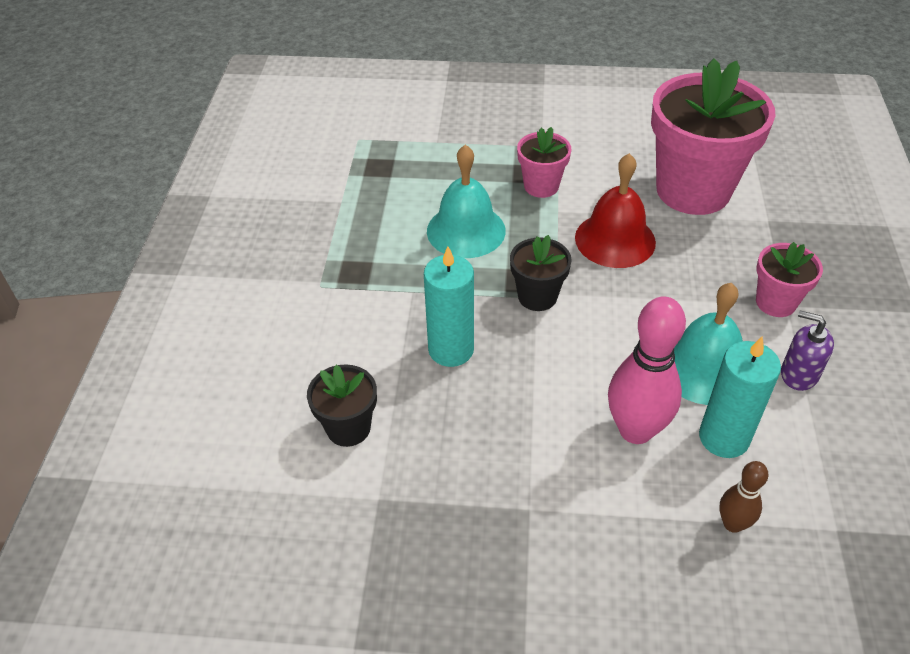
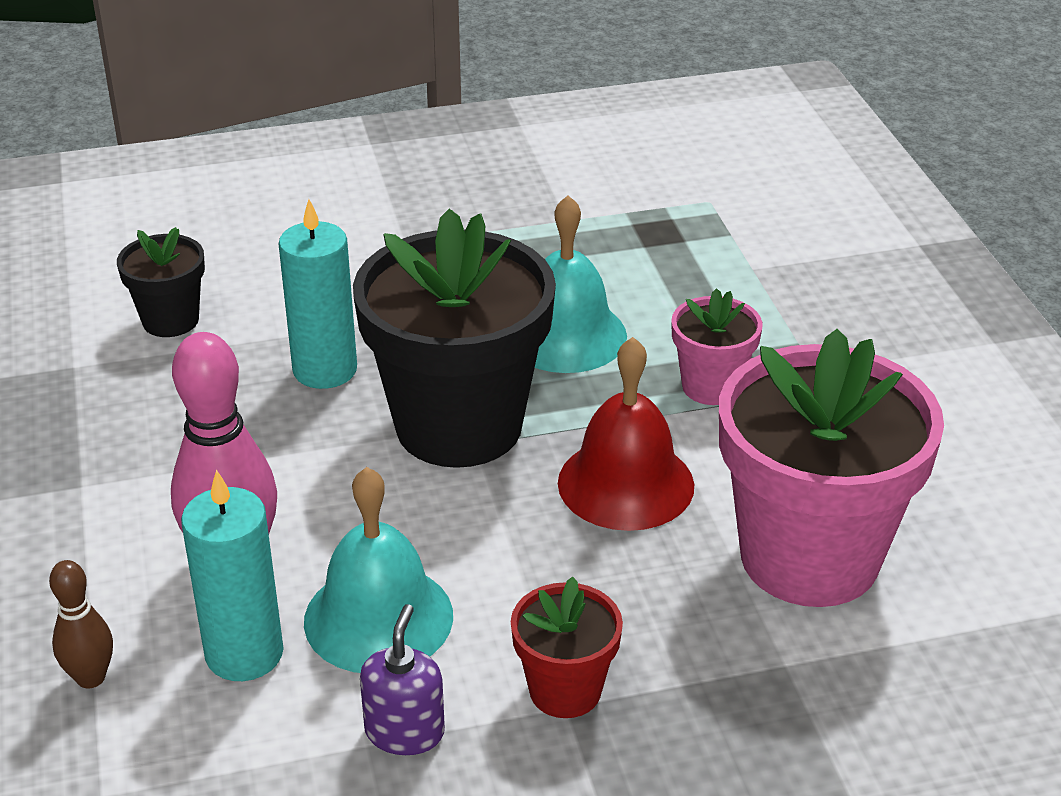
camera: 70 degrees right, 10 degrees down
(537, 296) = (459, 426): black flower pot -> black flower pot, size x2.09
(775, 302) = (565, 690): pink flower pot -> red flower pot

